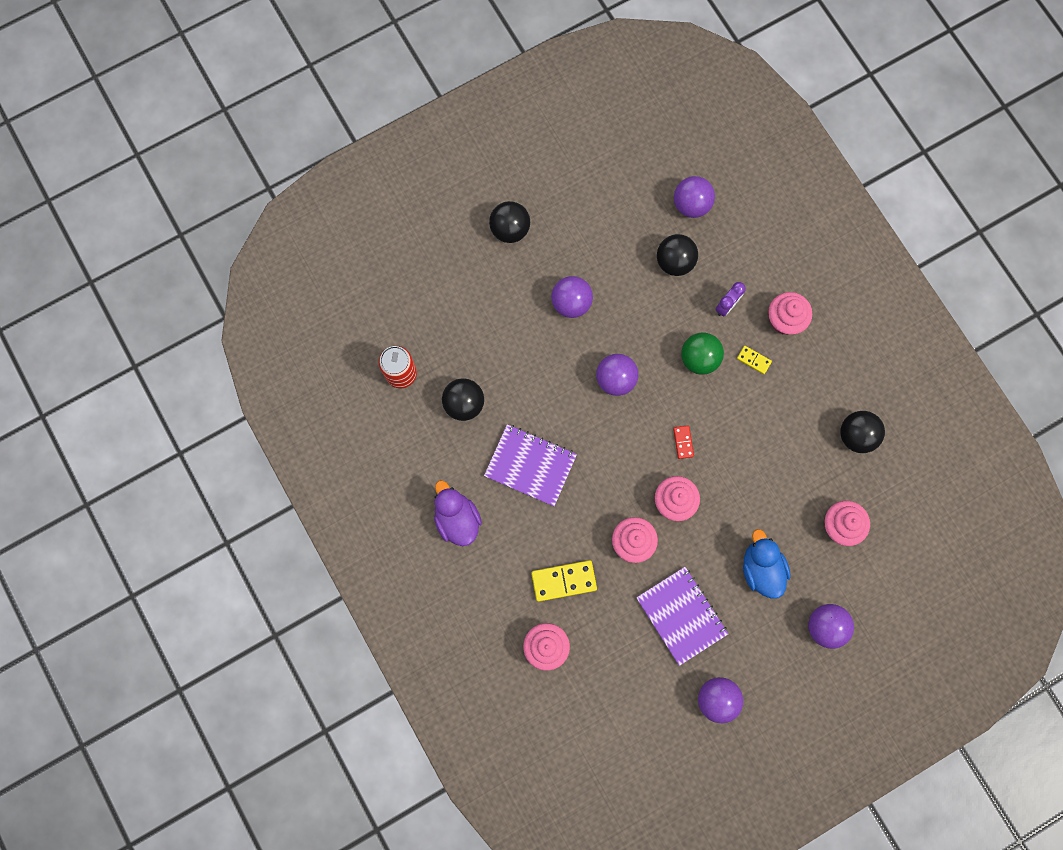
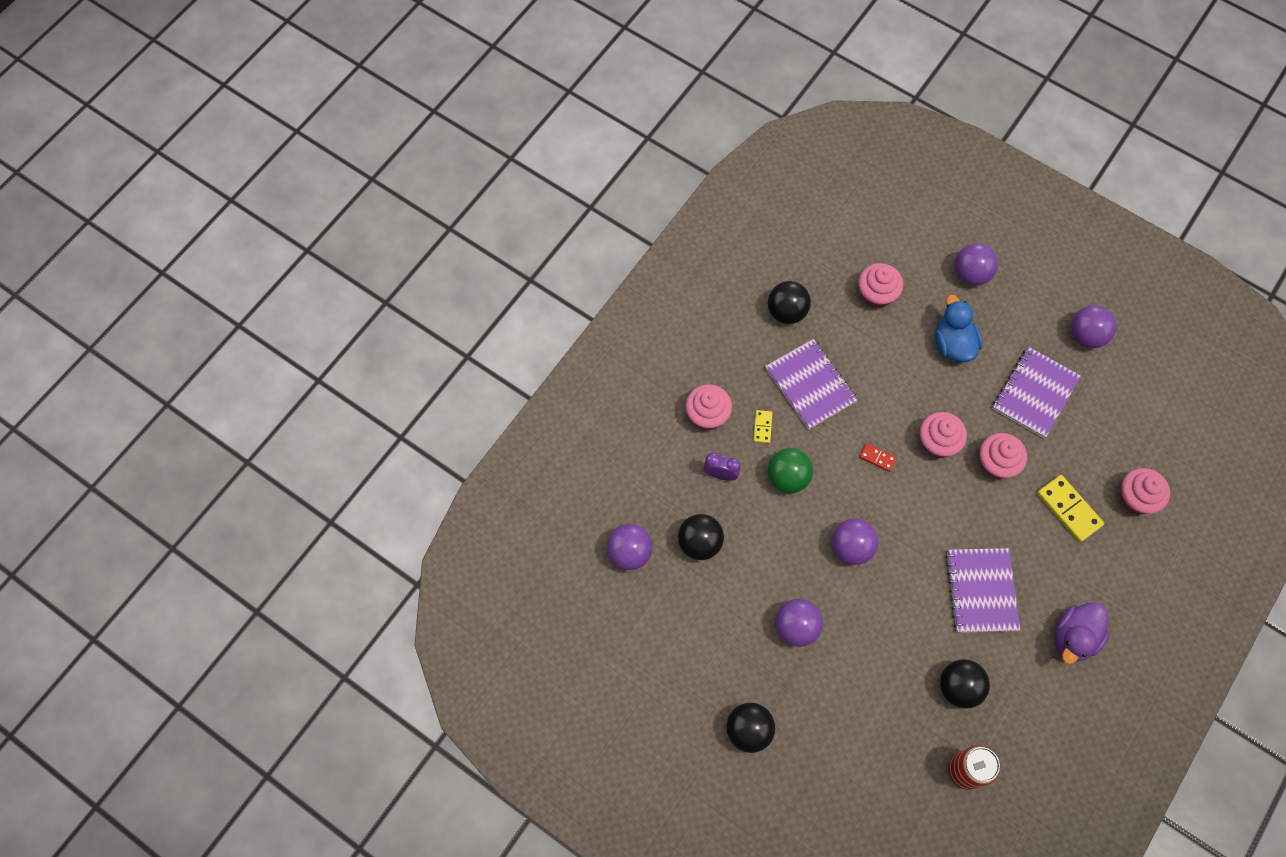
camera: 115 degrees left, 10 degrees down
(683, 442) = (877, 458): red domino -> red domino turned 60 degrees clockwise
(761, 568) = (953, 344): blue duck -> blue duck turned 120 degrees clockwise
(775, 420) = (810, 385): none -> purple notebook

